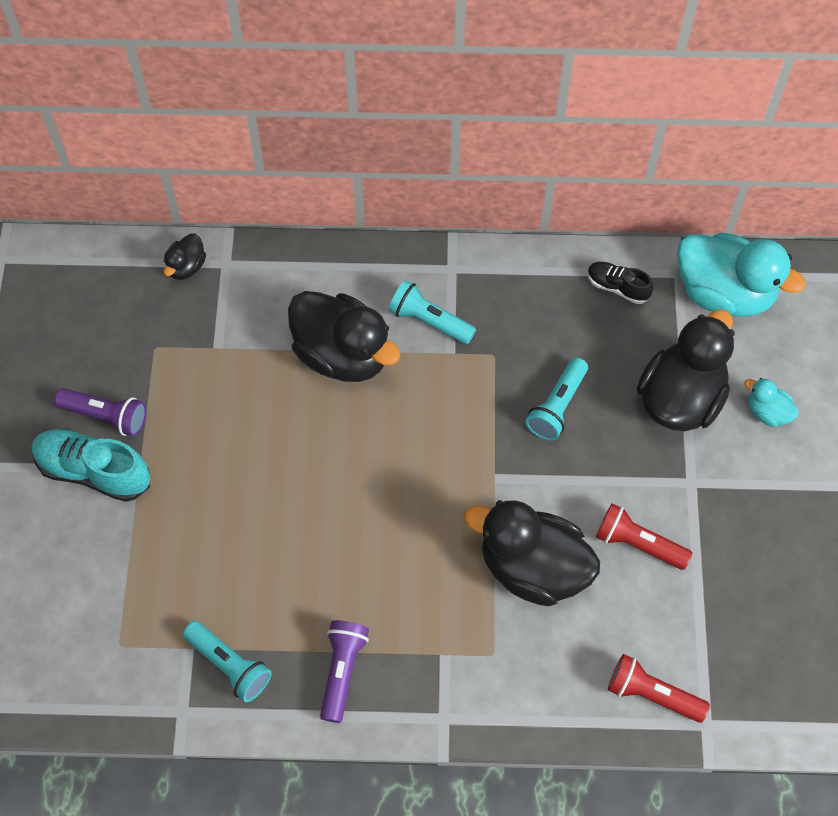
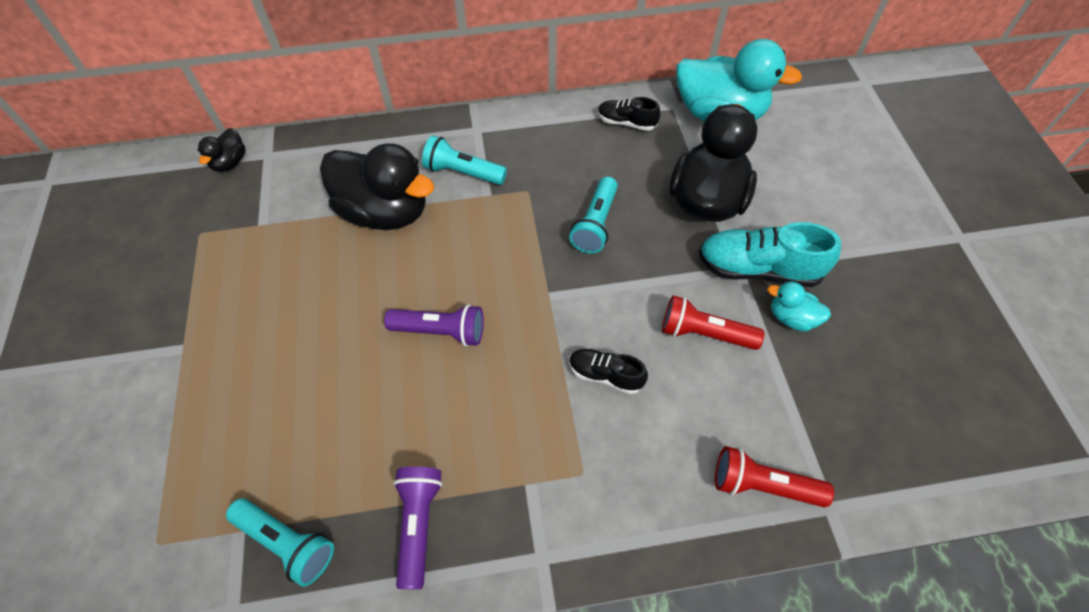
camera: 10 degrees left, 5 degrees down
(94, 471) = (133, 358): turquoise shoe -> turquoise shoe (758, 269)
(106, 416) = (148, 303): purple flashlight -> purple flashlight (441, 331)
(533, 568) = (605, 375): black duck -> black shoe
(767, 412) = (788, 199): turquoise duck -> turquoise duck (791, 318)

